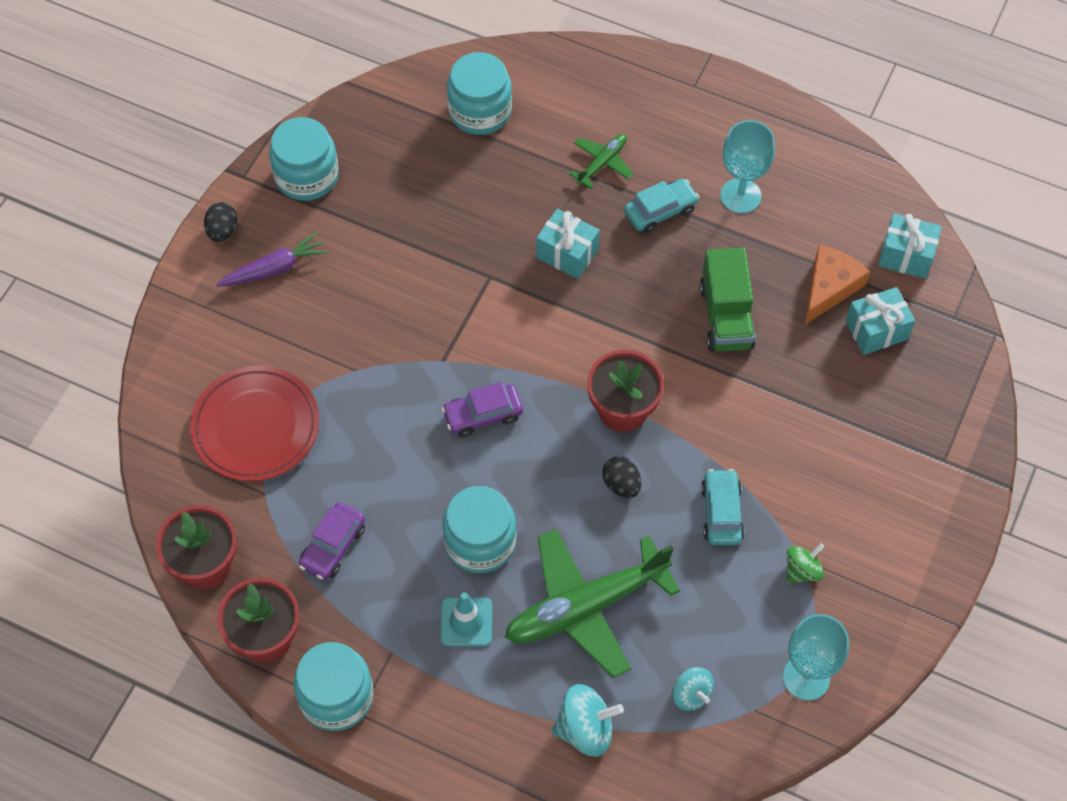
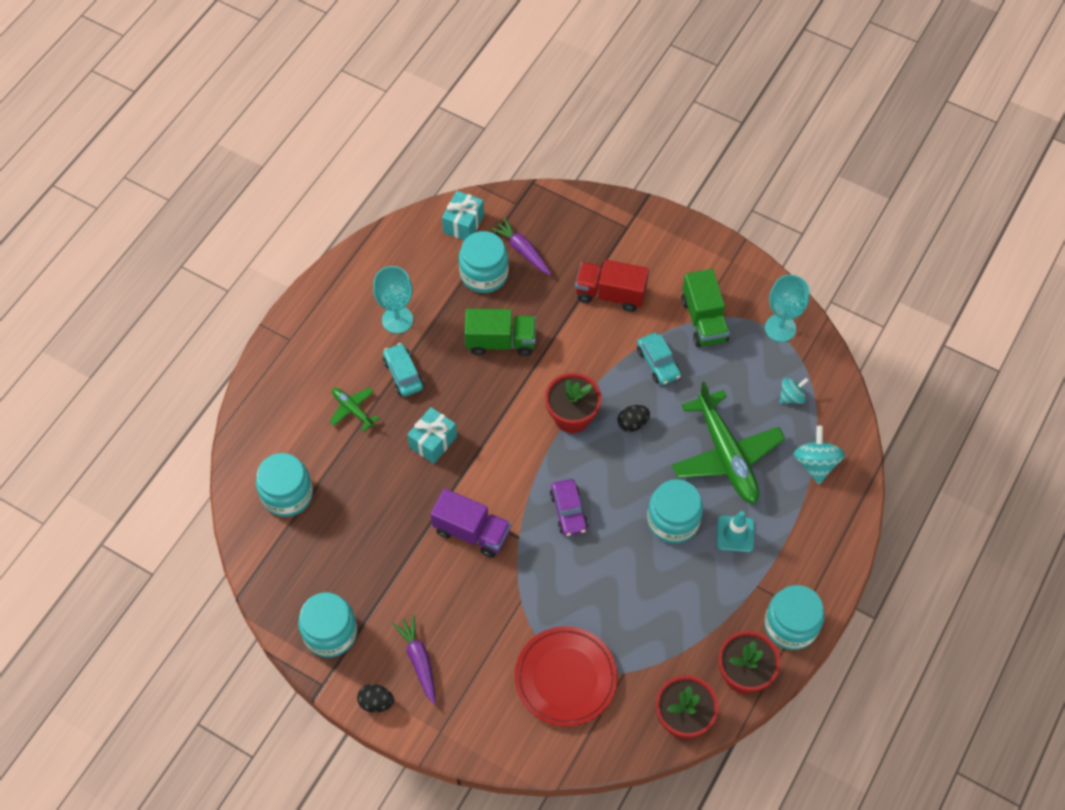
camera: 85 degrees left, 0 degrees up
(333, 546) = (671, 623): purple car -> none
(445, 308) = (472, 532): none -> purple truck
(721, 512) = (658, 363): turquoise car -> turquoise car turned 120 degrees counterclockwise
(802, 570) = (704, 320): green spinning top -> green truck
(825, 445) = (610, 294): none -> red truck
(829, 287) = (484, 274): orange cheese -> turquoise jar
(876, 330) = (522, 250): turquoise gift -> purple carrot

